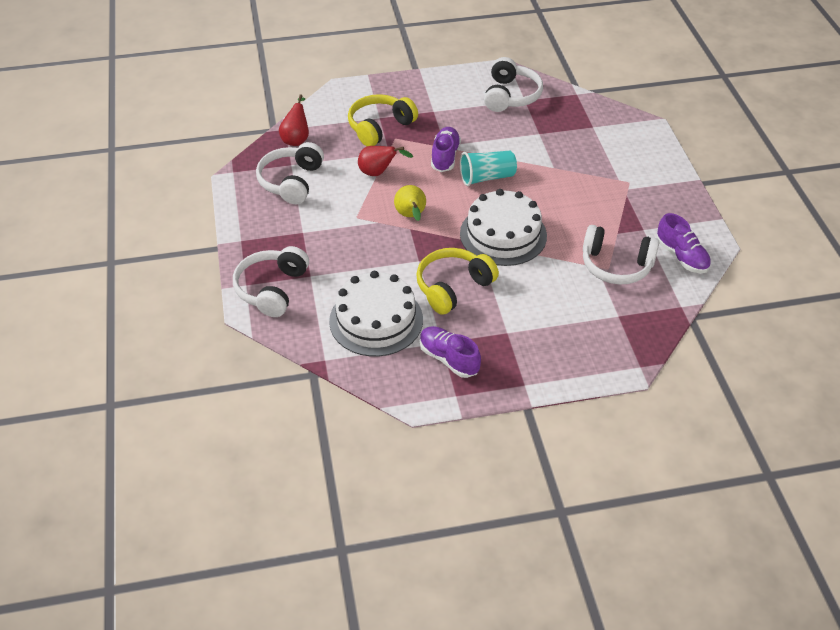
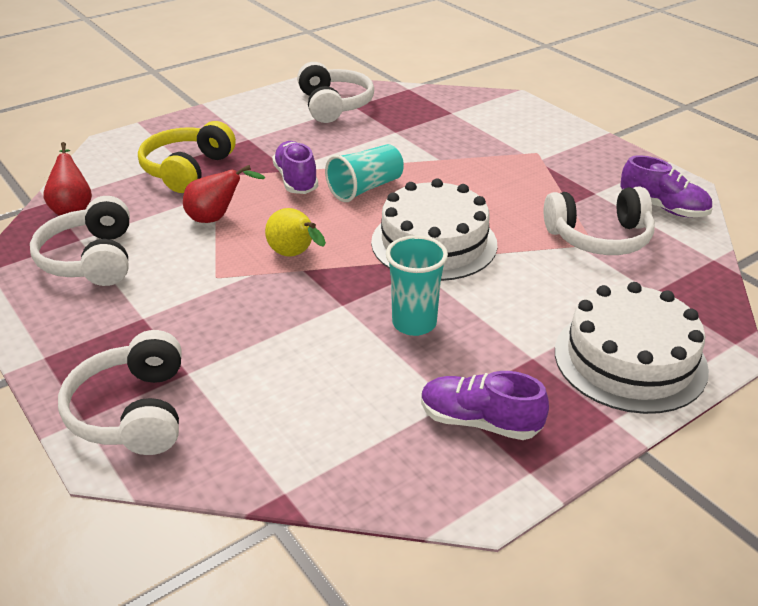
camera: 25 degrees left, 10 degrees down
(376, 320) = (331, 403): white cake -> white cake (630, 359)
(453, 287) = (414, 323): yellow headphones -> turquoise cup

